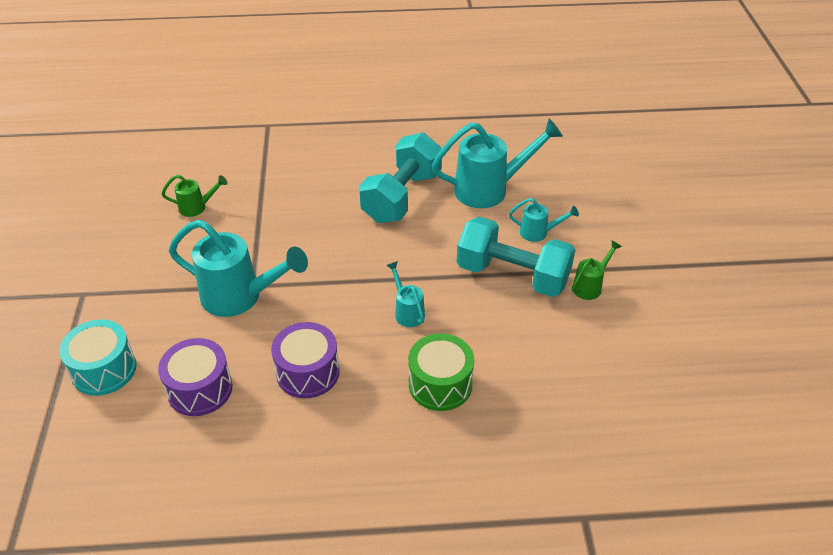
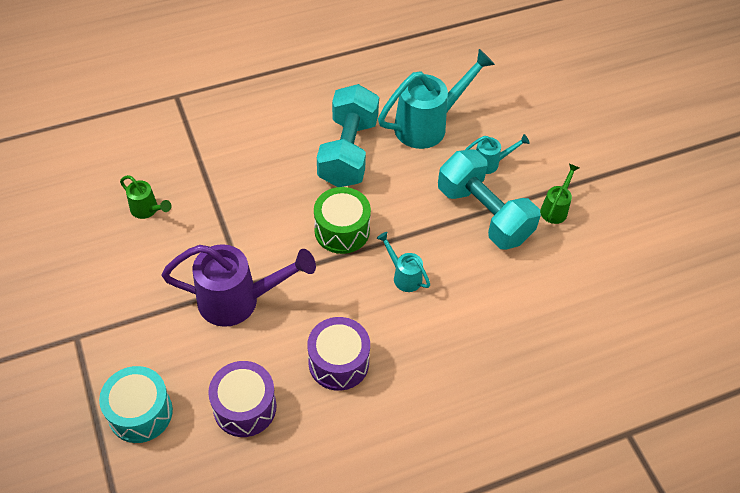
camera: 20 degrees left, 10 degrees up
(197, 207) = (147, 210): green watering can -> green watering can turned 60 degrees clockwise
(241, 297) = (239, 300): turquoise watering can -> purple watering can
(440, 384) = (462, 342): green drum -> green drum (342, 230)
(512, 275) = (484, 214): turquoise dumbbell -> turquoise dumbbell turned 45 degrees clockwise

